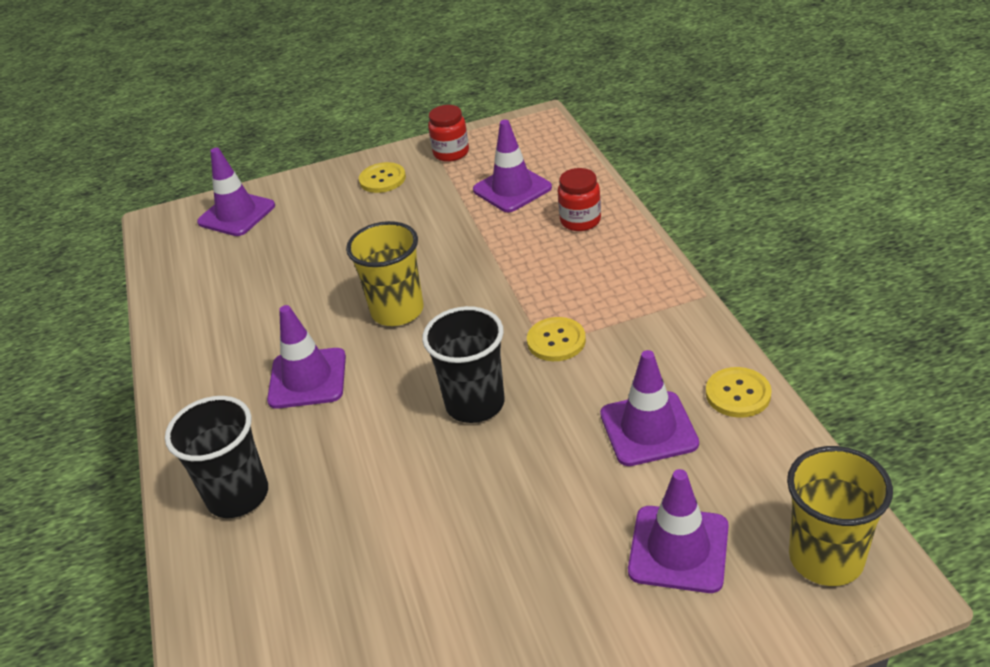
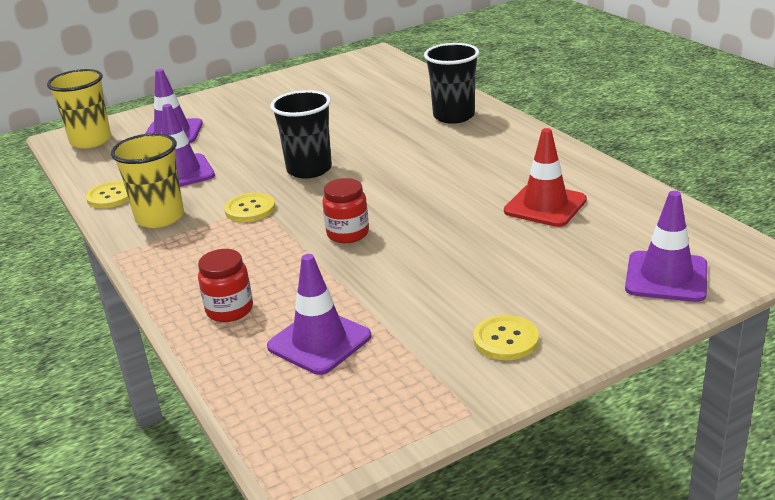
camera: 165 degrees right, 10 degrees down
(260, 300) = (545, 206): none -> red traffic cone
(307, 378) = (451, 166): purple traffic cone -> none
(397, 311) = (401, 212): yellow cup -> yellow cup (160, 217)
(451, 153) = (426, 390): red jar -> red jar (348, 234)

